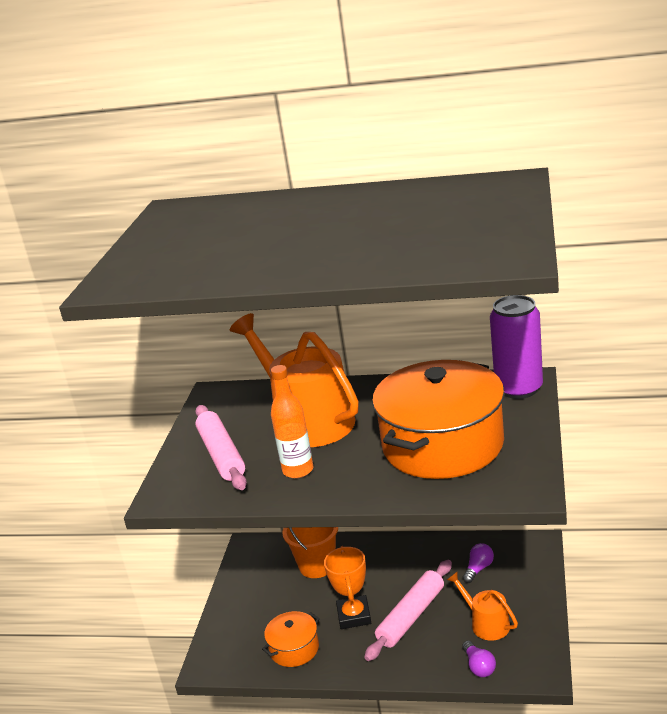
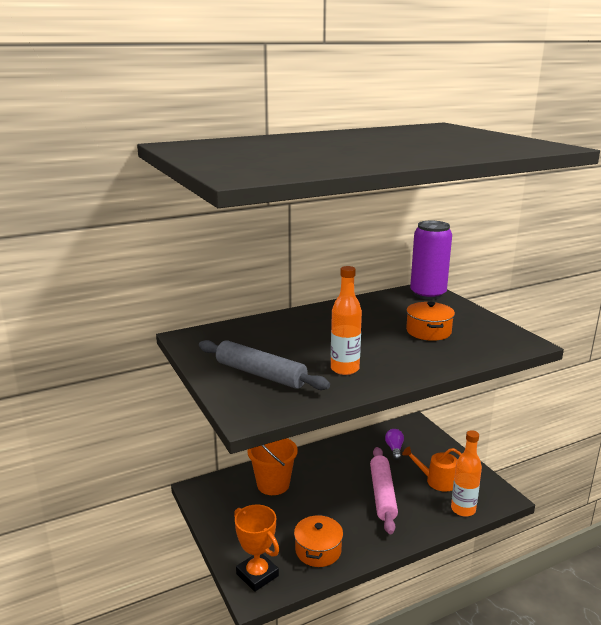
camera: 40 degrees left, 5 degrees down
(221, 455) = (260, 374): pink rolling pin -> grey rolling pin
(308, 420) = (302, 338): orange watering can -> none
(354, 616) = (340, 509): orange trophy -> orange trophy (257, 575)
(443, 445) = (428, 331): orange pot -> orange pot, size x0.46
(479, 666) = (463, 509): purple light bulb -> orange bottle

